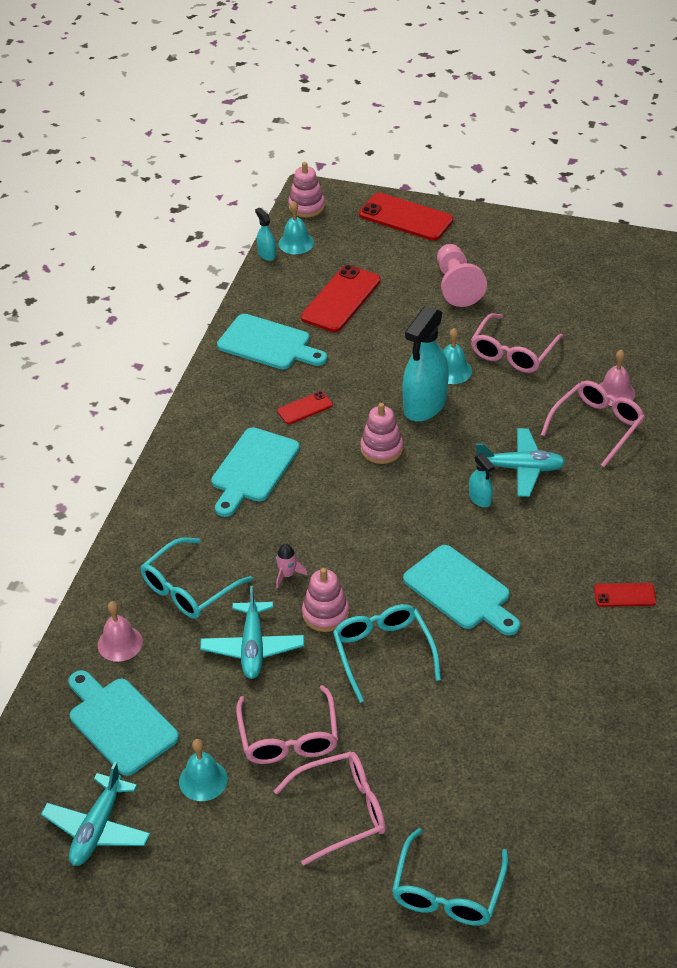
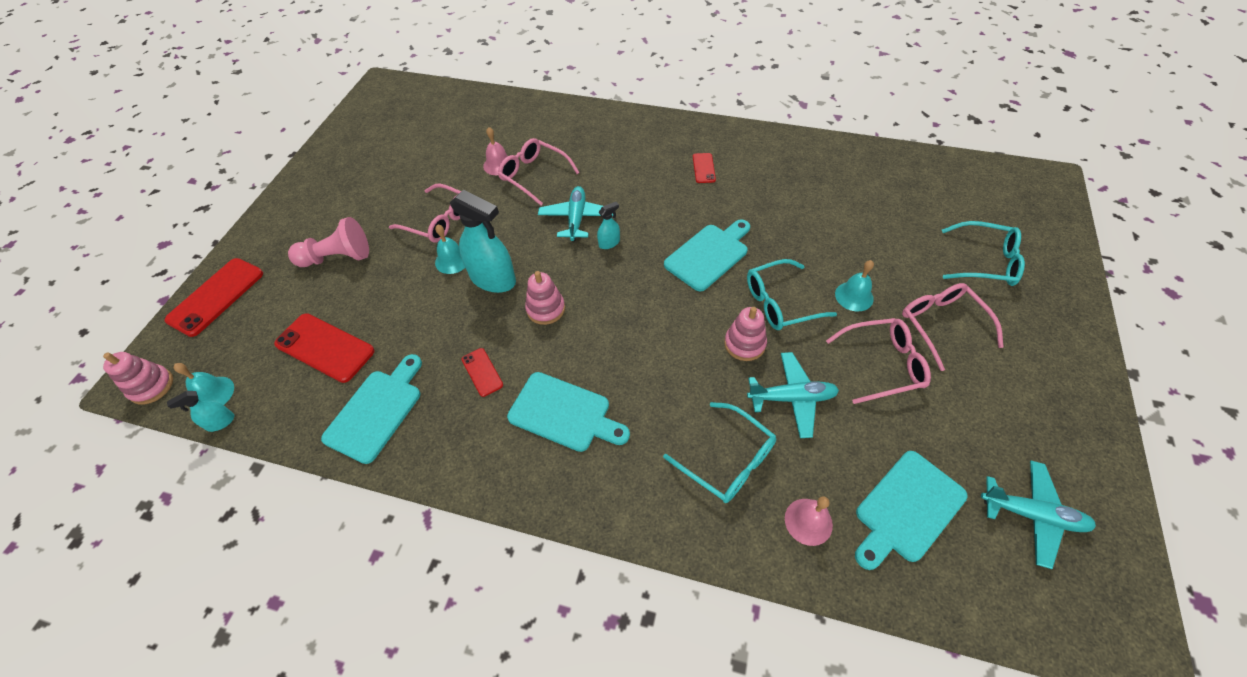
camera: 90 degrees left, 10 degrees up
(203, 780) = (947, 427): turquoise bell -> turquoise bell (854, 296)
(287, 575) = (702, 375): pink rocket -> none

